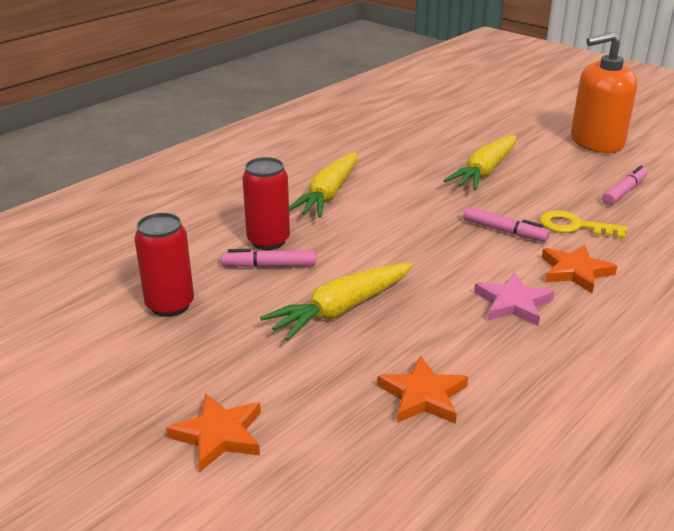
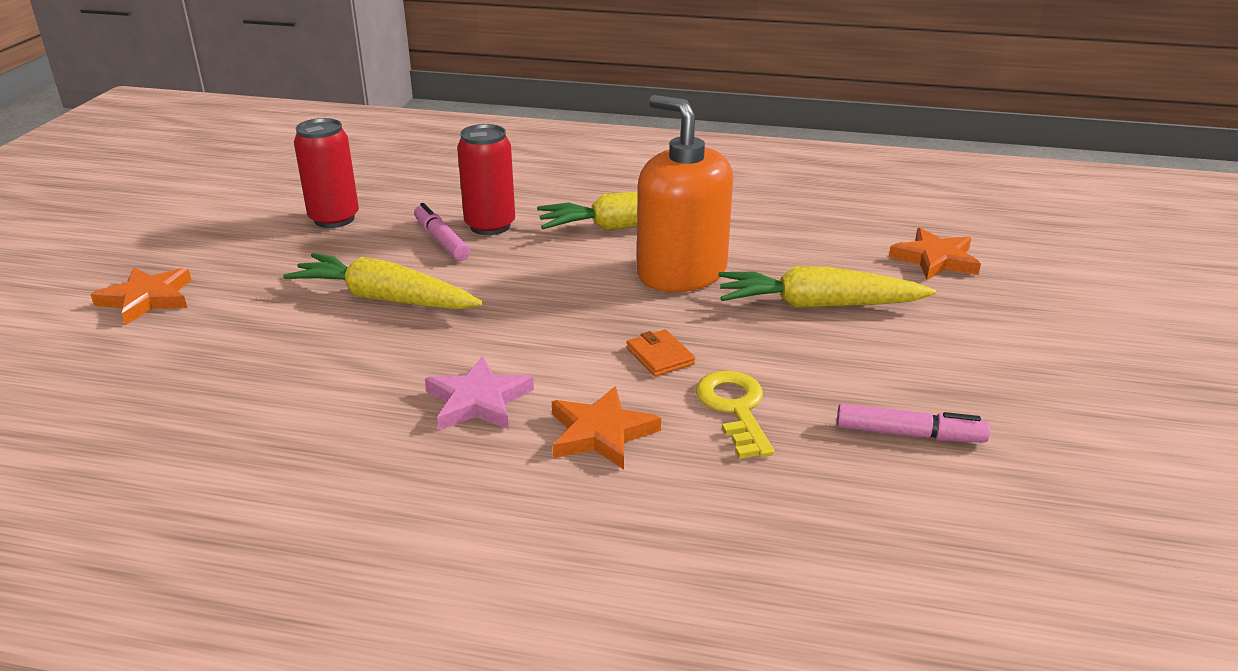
camera: 60 degrees right, 0 degrees up
(423, 396) = (251, 384): orange star -> orange star (935, 259)
(504, 231) = (660, 356): pink marker -> orange wallet
(596, 142) = (1066, 375): orange soap dispenser -> orange soap dispenser (681, 272)

